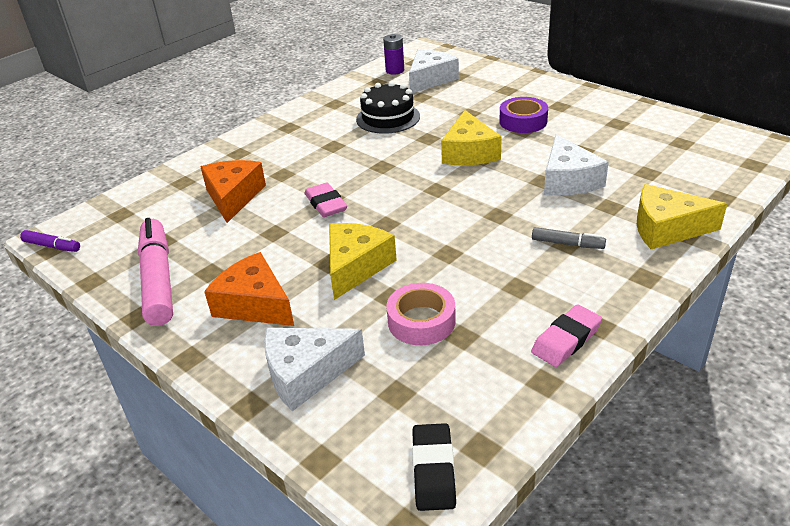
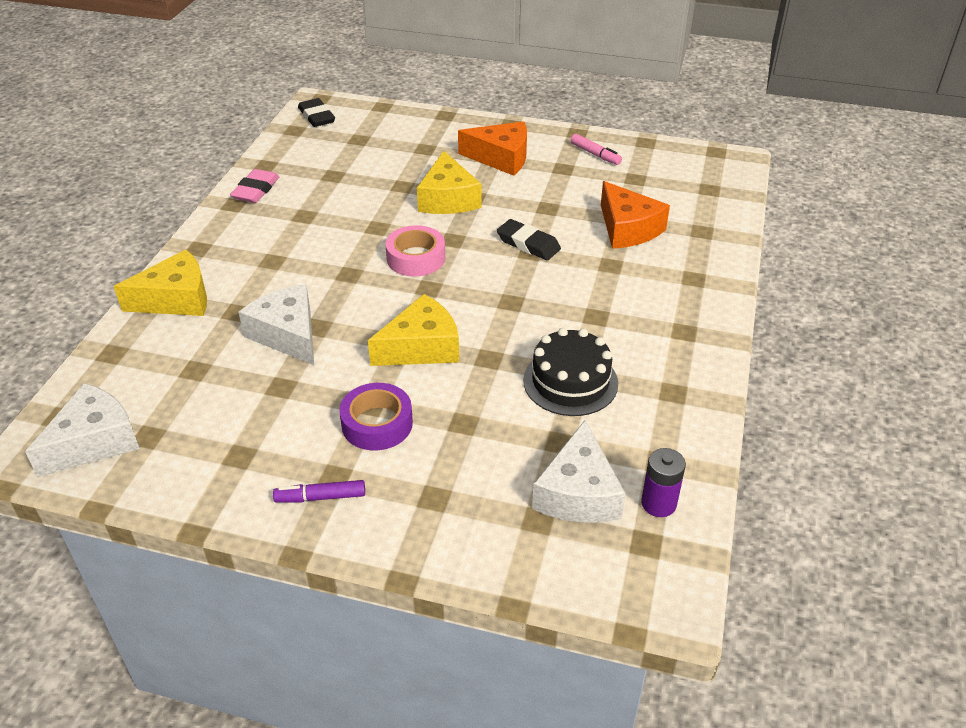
camera: 150 degrees right, 5 degrees up
(52, 246) = (719, 154): purple marker -> purple marker (320, 497)
(158, 279) = (595, 154): pink marker -> pink marker, size x0.48
(306, 373) = (424, 134): white cheese -> white cheese (94, 441)
(326, 204) = (528, 244): pink eraser -> black eraser
(421, 321) = (367, 177): pink tape -> pink tape (416, 258)
(469, 152) = (421, 347): yellow cheese -> yellow cheese turned 90 degrees clockwise
(567, 244) = (271, 261): grey marker -> none

